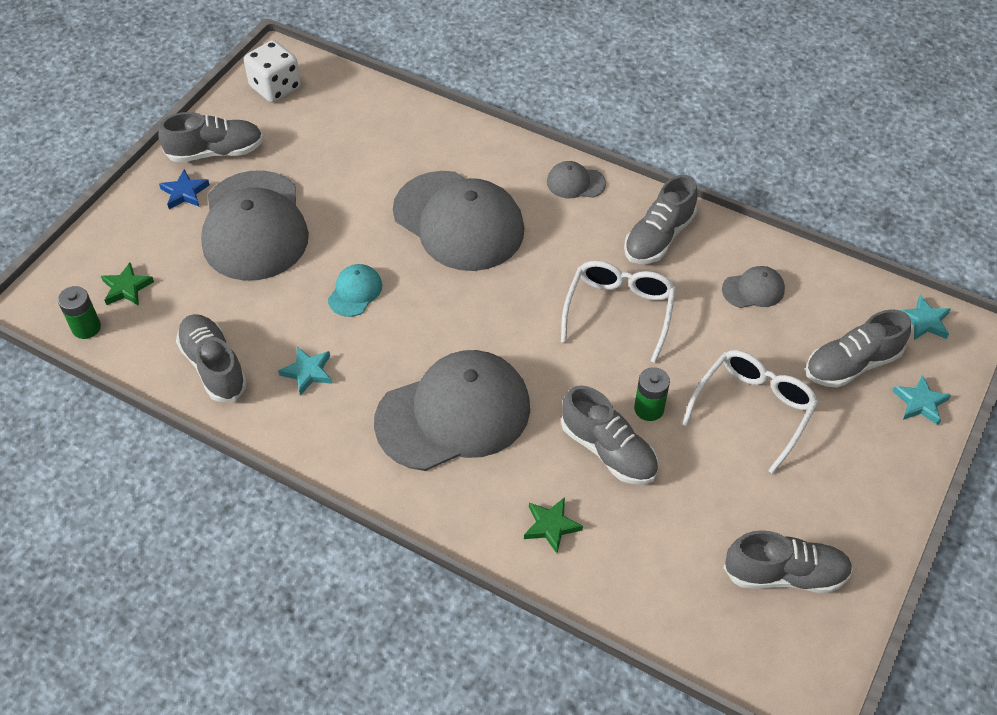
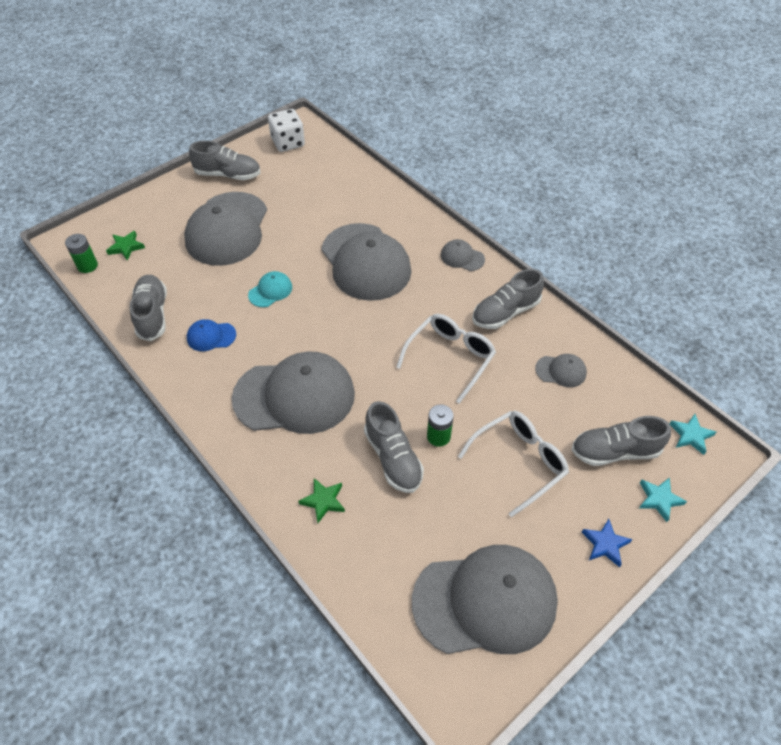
camera: 20 degrees right, 0 degrees up
(185, 192) = (195, 196): blue star -> blue star (605, 544)
(308, 372) = (211, 336): turquoise star -> blue cap
(785, 574) = (485, 601): grey shoe -> grey cap

